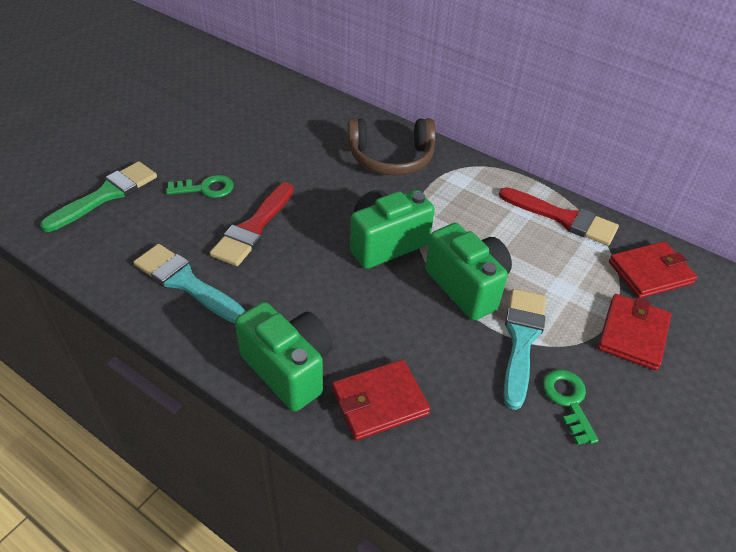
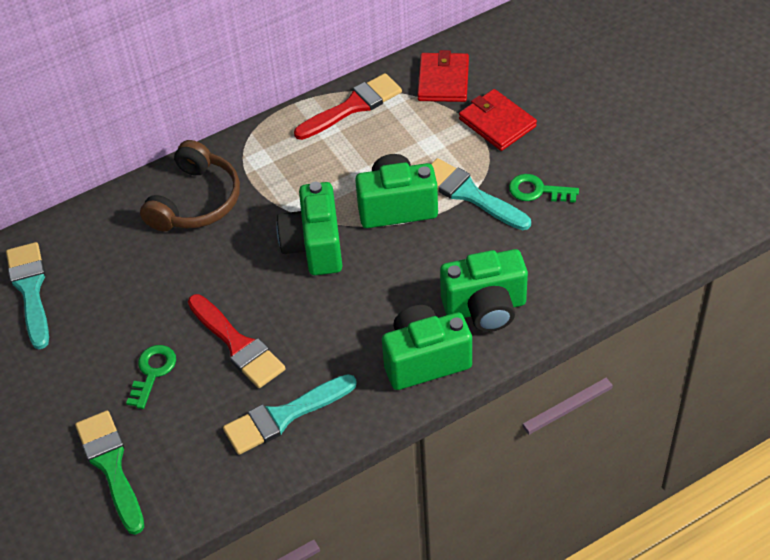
camera: 60 degrees left, 5 degrees up
(259, 105) = (30, 290): none -> turquoise brush
(379, 402) = (485, 308): red wallet -> green camera

